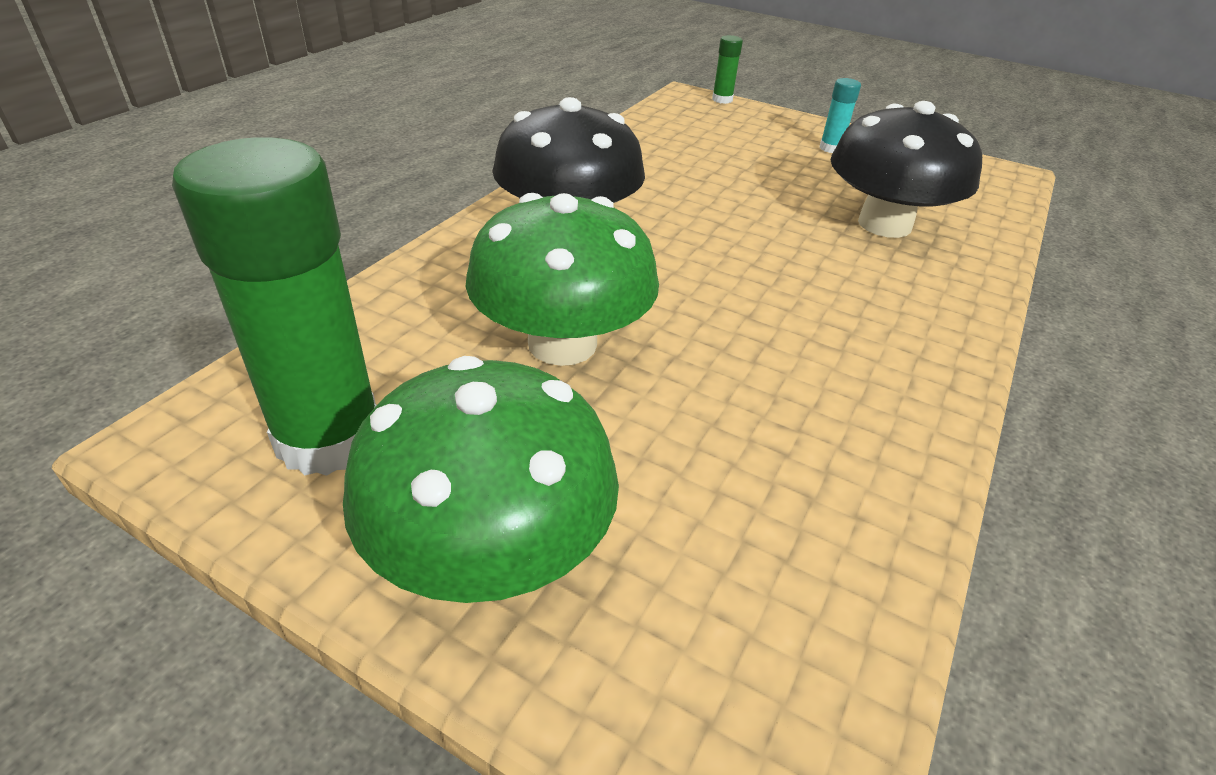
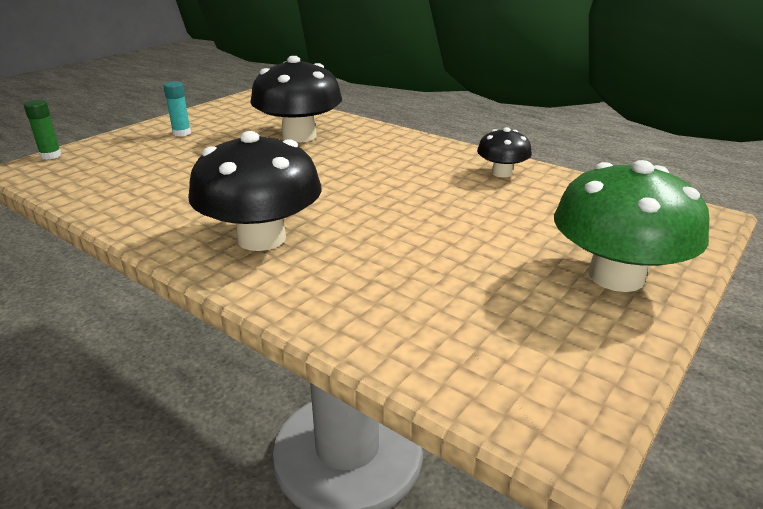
camera: 80 degrees left, 10 degrees down
(329, 437) = (540, 343): green glue stick -> none
(562, 343) = (424, 248): green mushroom -> none
(867, 437) = (501, 173): none -> black mushroom

